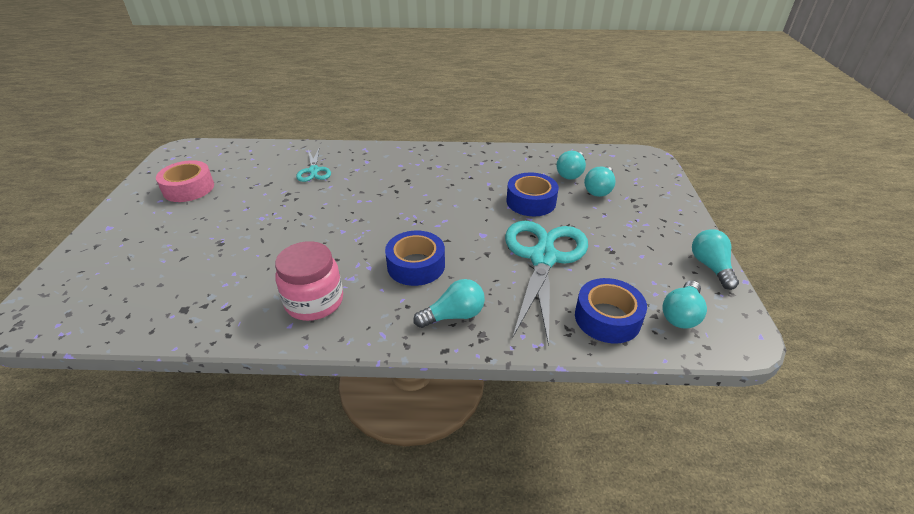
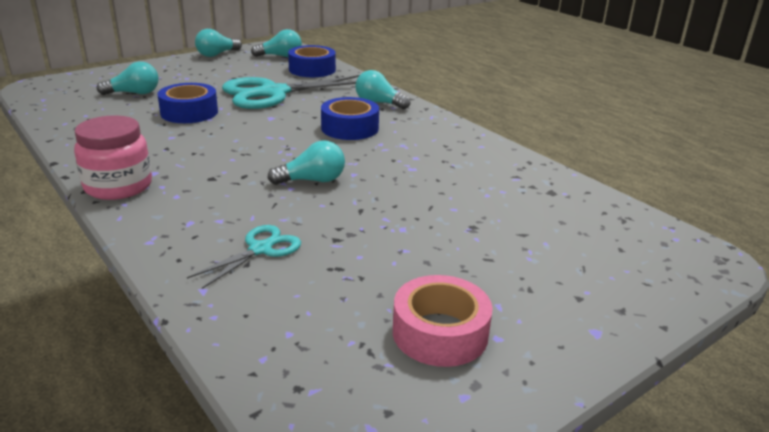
camera: 130 degrees left, 10 degrees down
(314, 301) = (448, 147): pink jar -> pink jar (118, 186)
(571, 173) = (108, 108): turquoise light bulb -> turquoise light bulb (312, 180)

